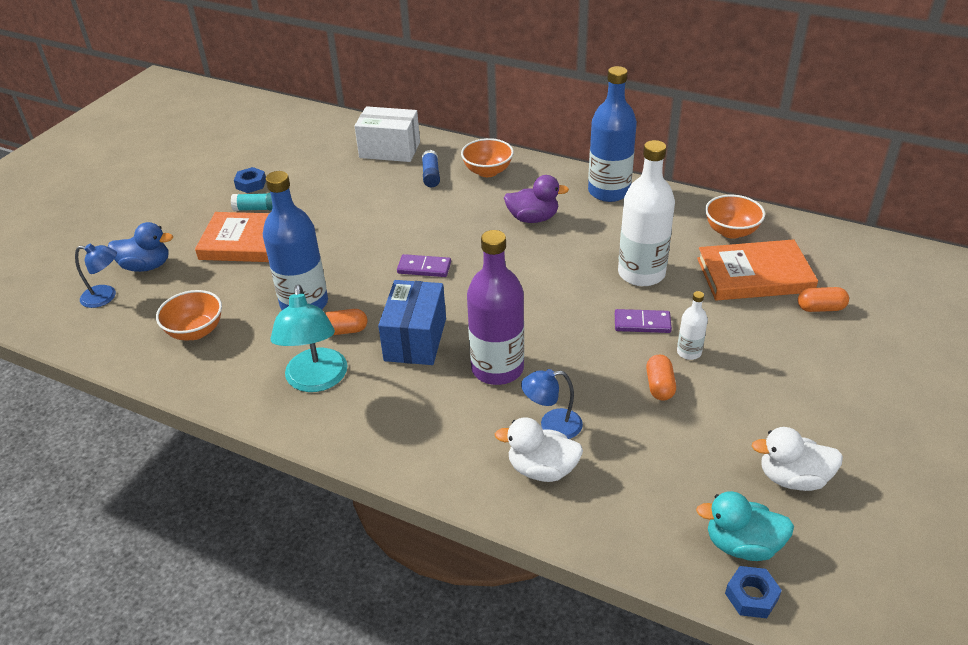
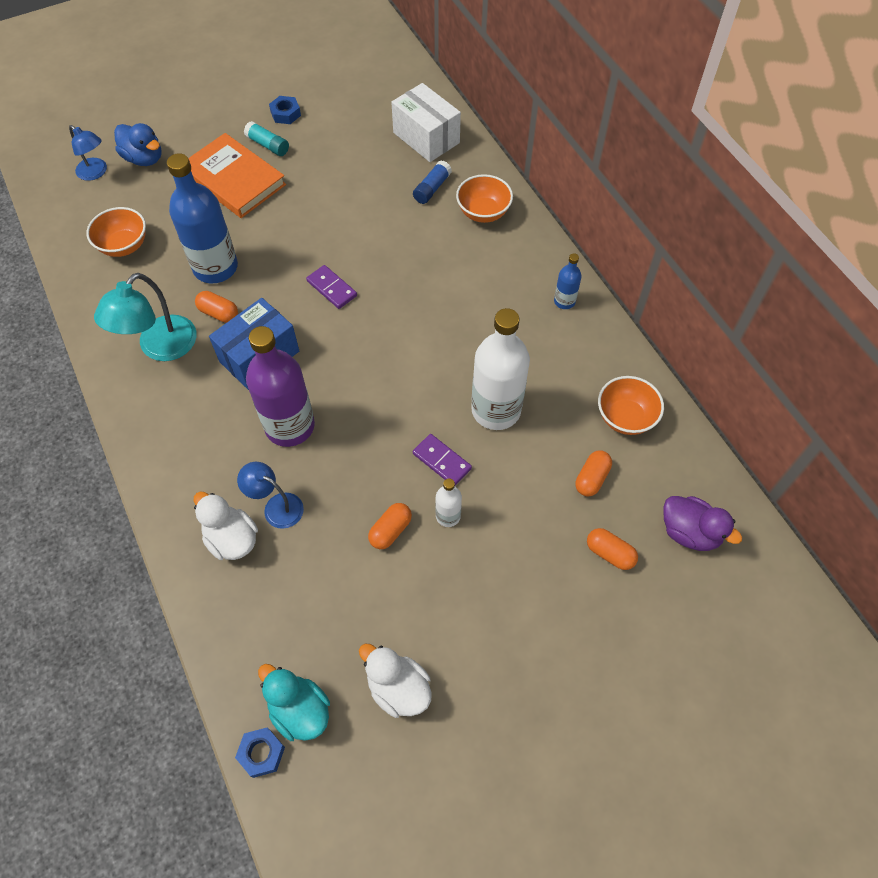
camera: 35 degrees right, 20 degrees up
(533, 218) = (468, 291): purple duck -> purple duck (689, 532)
(609, 191) = (564, 301): blue bottle -> blue bottle, size x0.47
(754, 275) = (591, 478): orange book -> orange capsule

